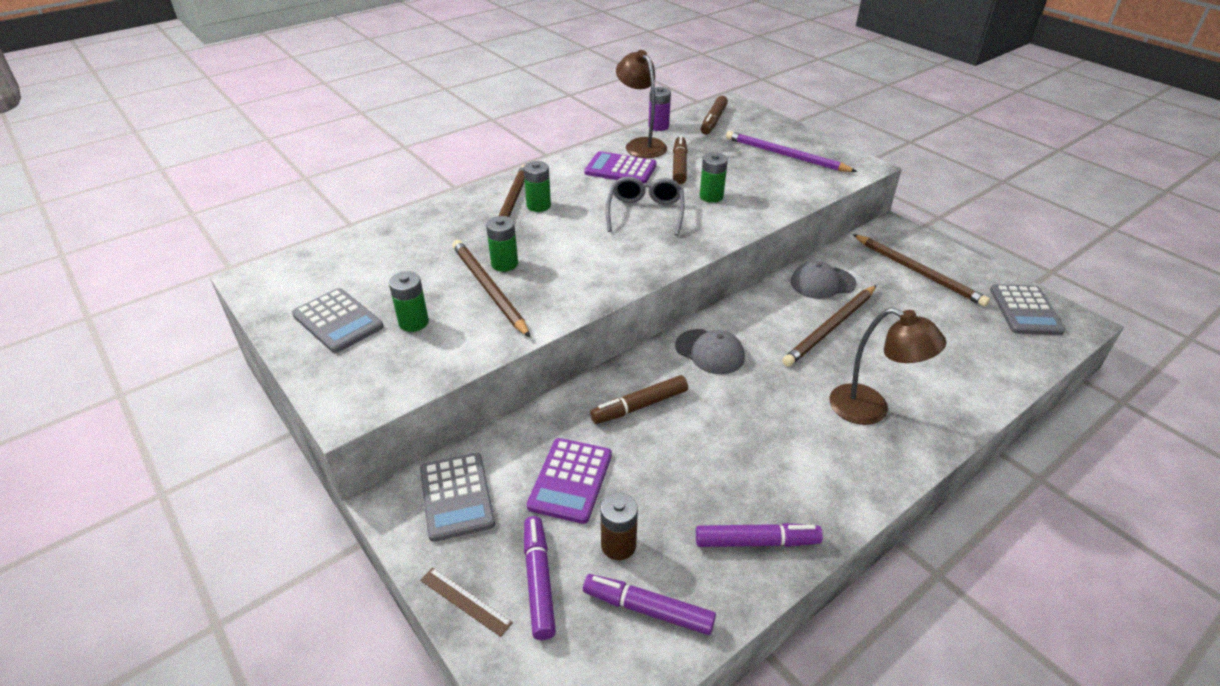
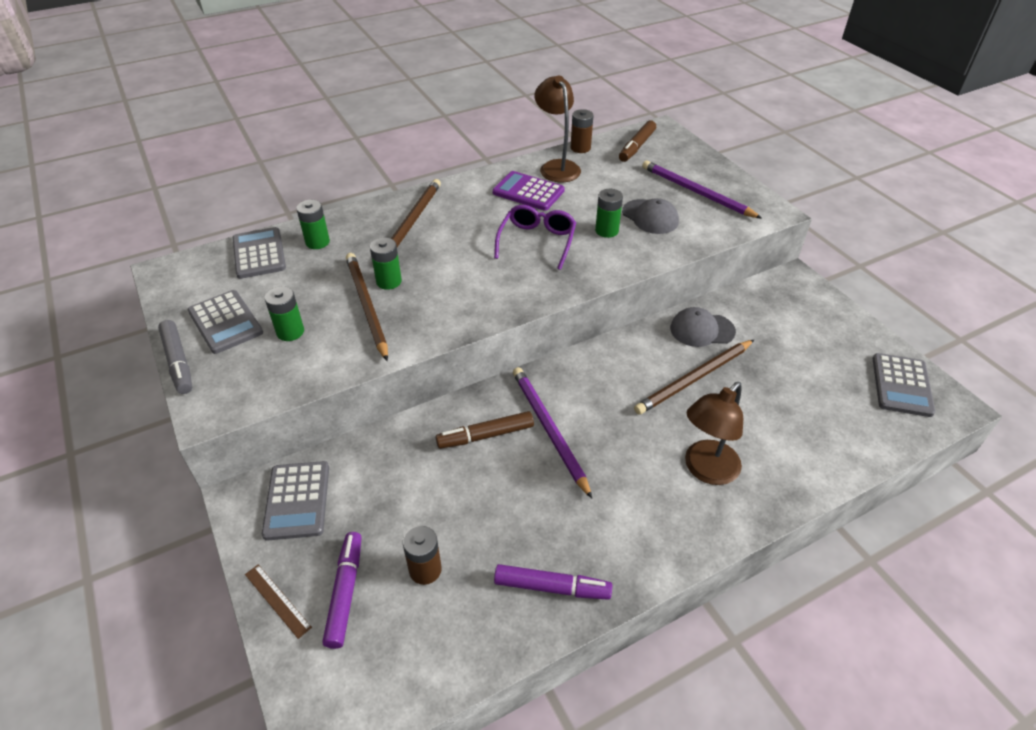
camera: 10 degrees right, 5 degrees up
(296, 366) = (178, 362): none -> grey marker
(354, 252) = (259, 254): none -> grey calculator
(538, 205) = (438, 223): green battery -> green battery (317, 242)
(570, 480) = (401, 500): purple calculator -> none
(645, 212) = (537, 241): grey glasses -> purple glasses
(648, 609) = (433, 636): purple marker -> none
(658, 126) = (580, 148): purple battery -> brown battery
(679, 166) = (586, 193): brown marker -> none
(703, 392) = (549, 429): none -> purple pencil
(710, 352) = (568, 389): grey cap -> grey cap (650, 217)
(871, 409) = (705, 470): brown lamp -> brown lamp turned 90 degrees clockwise
(918, 272) = (804, 330): brown pencil -> none

